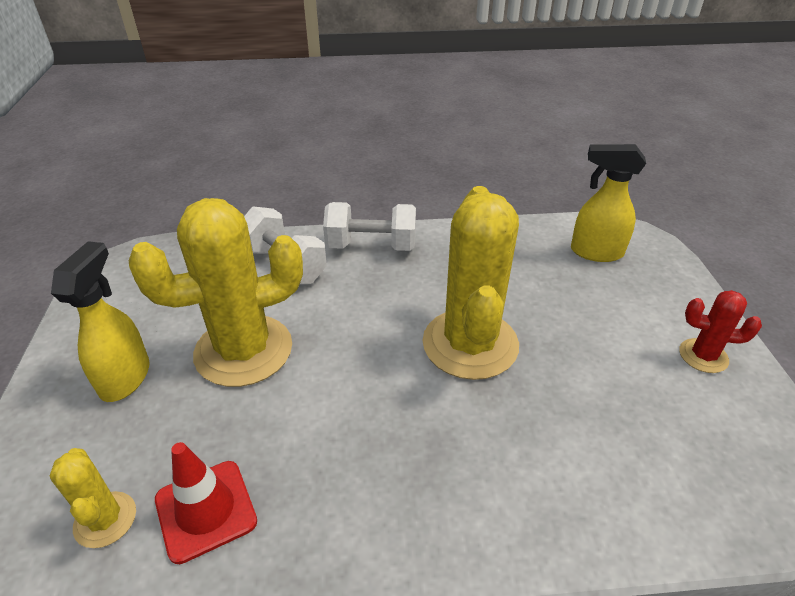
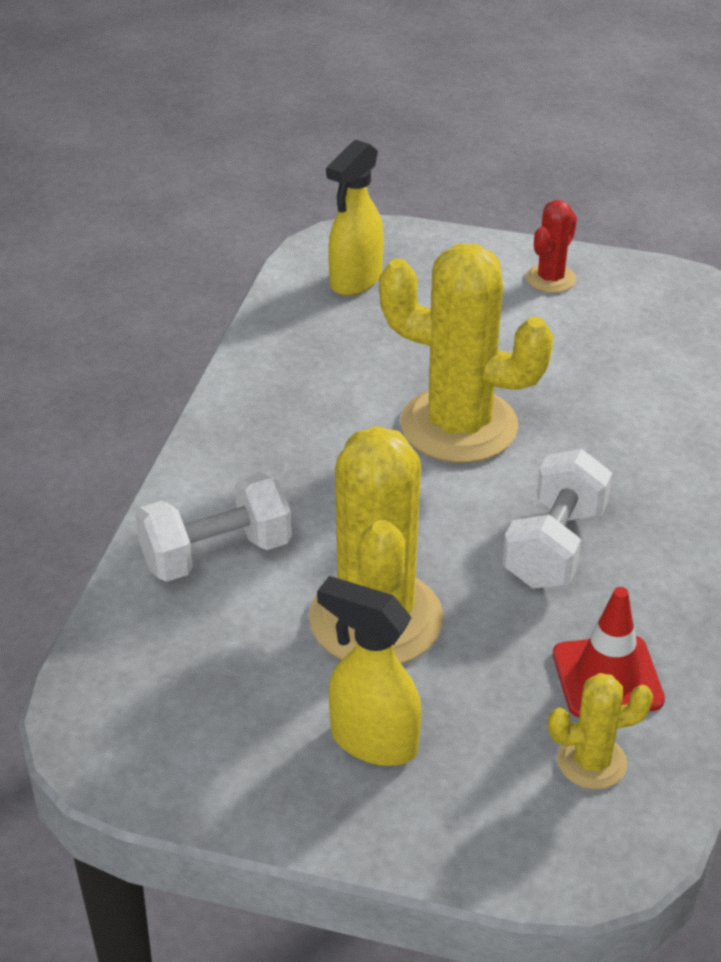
camera: 70 degrees left, 0 degrees up
(371, 246) = (224, 460): white dumbbell -> white dumbbell (554, 546)

